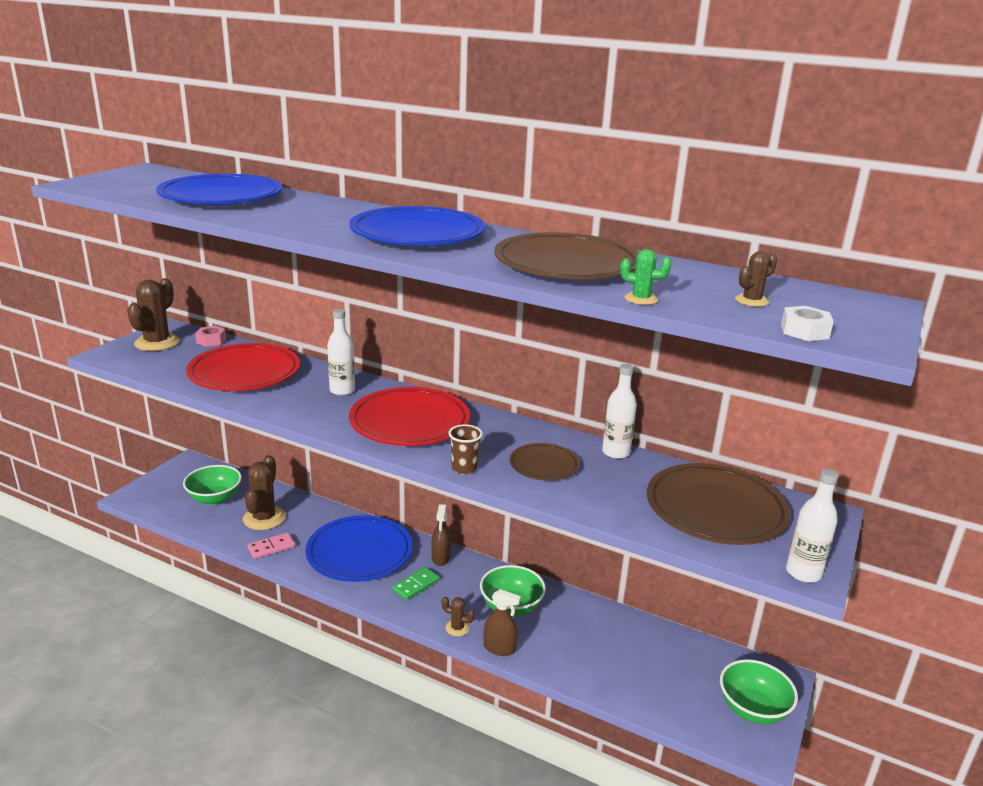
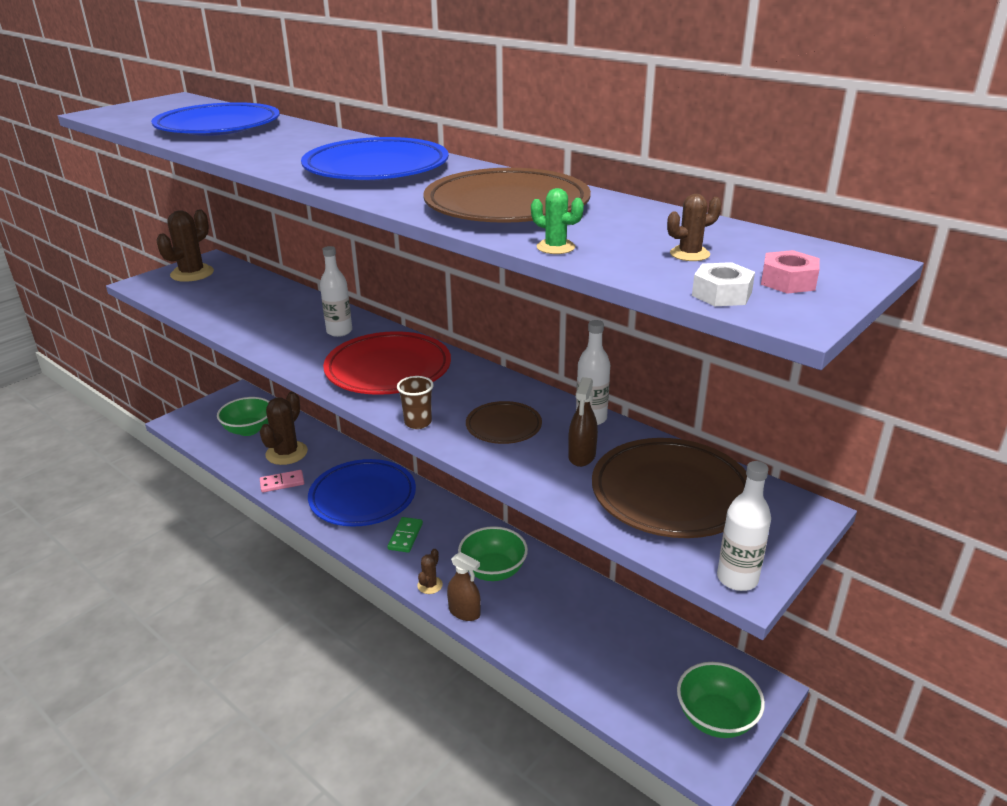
camera: 15 degrees right, 5 degrees up
(211, 341) = (242, 274): pink nut -> pink nut (788, 281)
(244, 373) = (255, 308): red plate -> none
(416, 585) = (405, 536): green domino -> green domino turned 45 degrees counterclockwise
(441, 558) = (441, 511): brown spray bottle -> brown spray bottle (582, 456)
(457, 628) = (430, 585): brown cactus -> brown cactus turned 75 degrees clockwise

